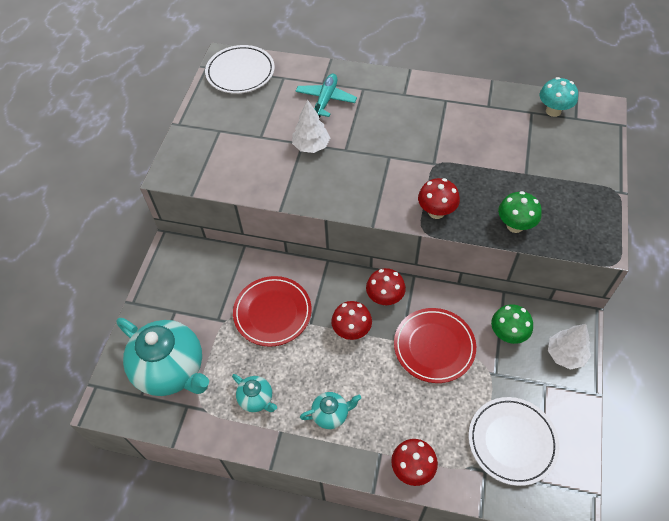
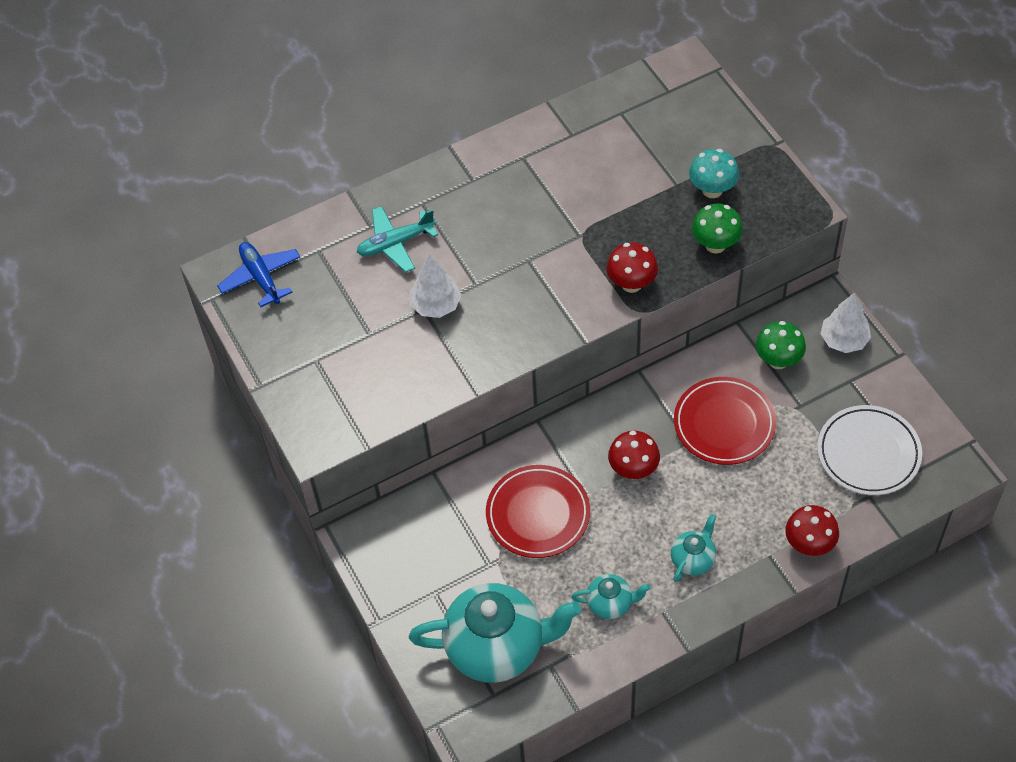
camera: 40 degrees left, 0 degrees up
(240, 72) = (261, 278): white plate -> blue plane
(326, 100) = (395, 243): turquoise plane -> turquoise plane turned 90 degrees counterclockwise
(385, 298) = (633, 414): red mushroom -> none
(553, 111) = (640, 97): turquoise mushroom -> turquoise mushroom (712, 190)

